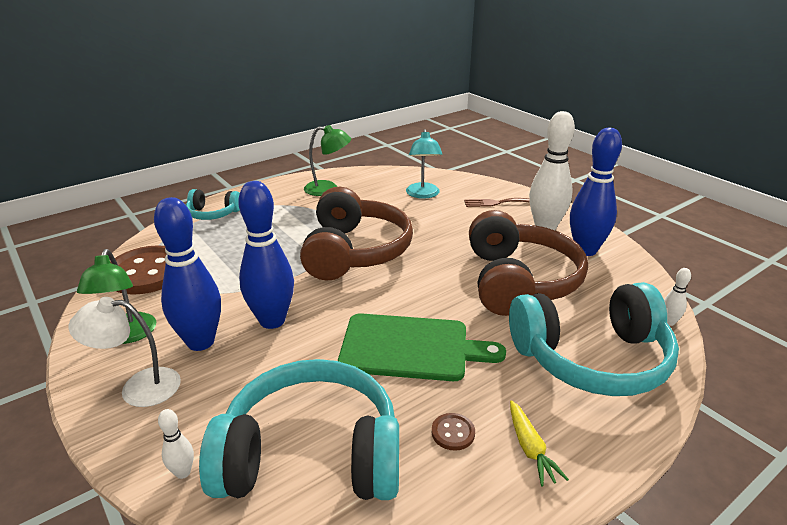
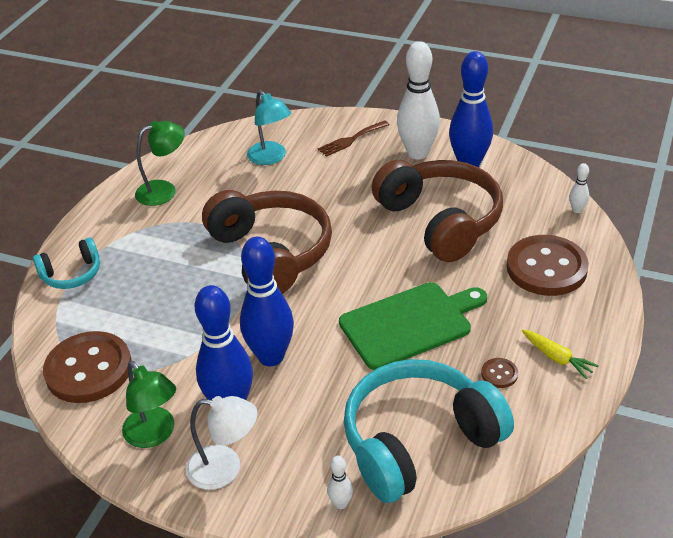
camera: 30 degrees left, 10 degrees up
(138, 387) = (225, 469): white lamp -> white lamp turned 135 degrees counterclockwise
(592, 358) = (546, 268): turquoise headphones -> brown button

